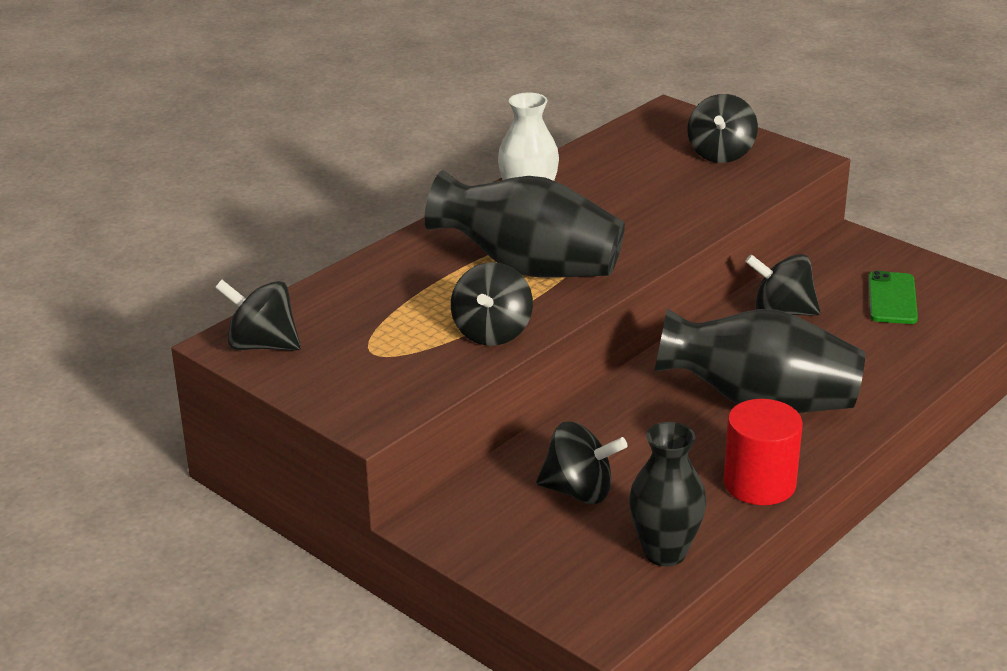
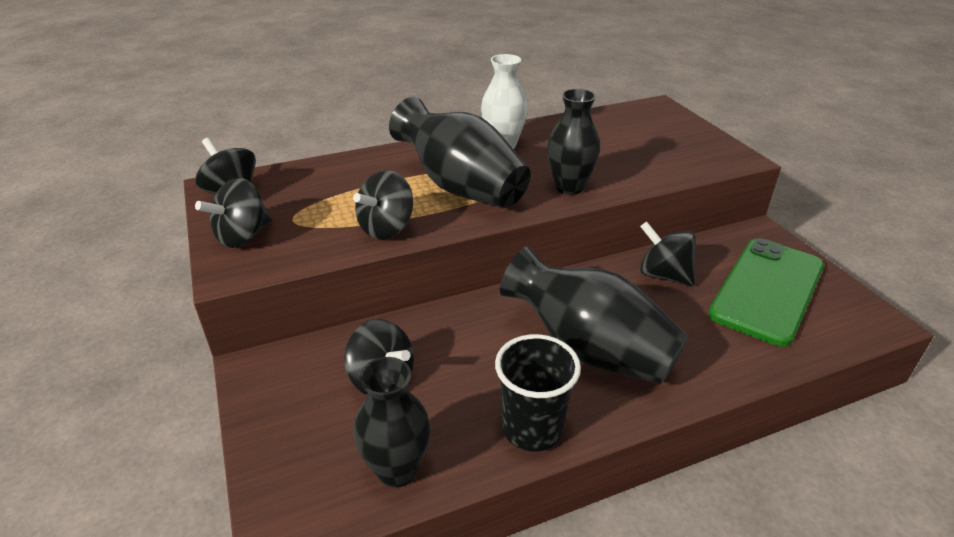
camera: 25 degrees right, 5 degrees up
(648, 237) = (569, 187): none -> black vase
(721, 154) = (675, 141): black spinning top -> black spinning top (243, 236)
(759, 483) = (532, 429): red cylinder -> black cup
(892, 298) = (767, 290): green phone -> green phone, size x1.92

